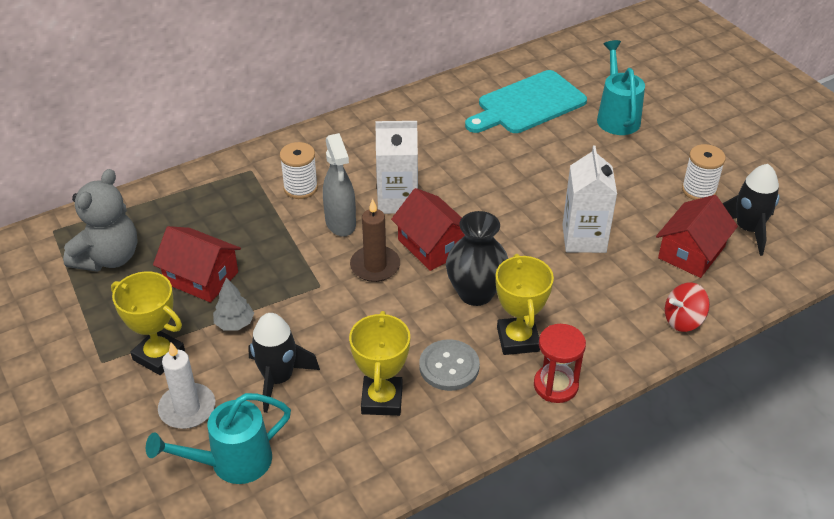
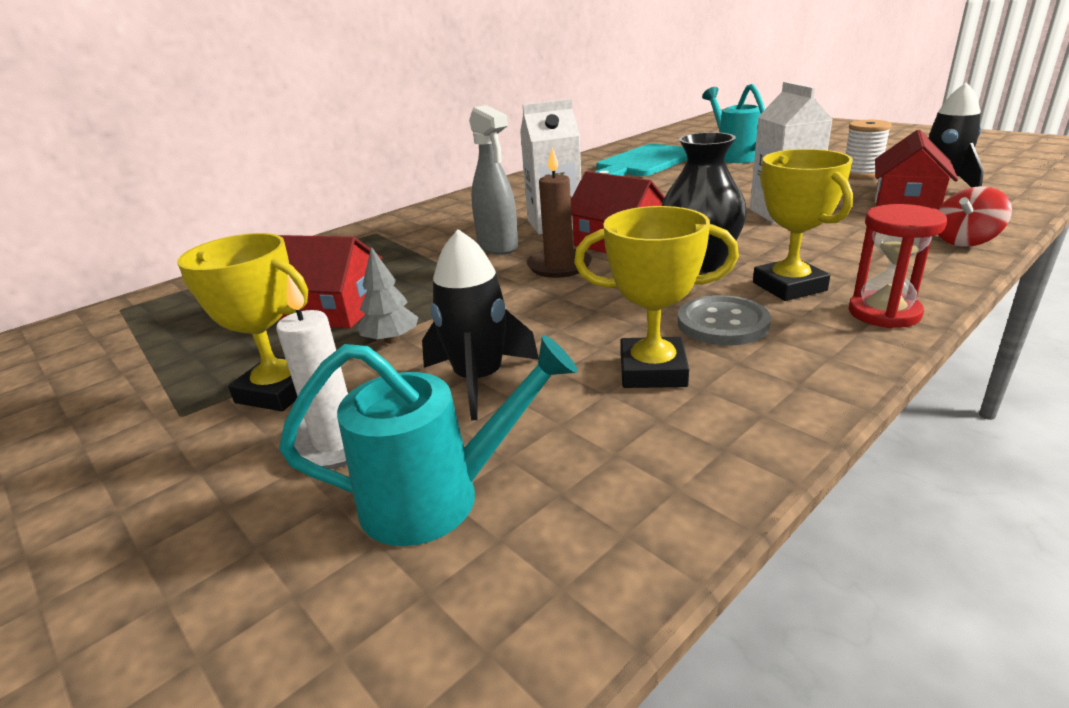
camera: 10 degrees left, 15 degrees down
(108, 258) = (198, 317): grey teddy bear -> none
(232, 462) = (438, 498): turquoise watering can -> turquoise watering can turned 150 degrees counterclockwise
(300, 188) = (438, 234): white spool -> none
(382, 399) = (652, 371): yellow trophy -> yellow trophy turned 75 degrees counterclockwise

